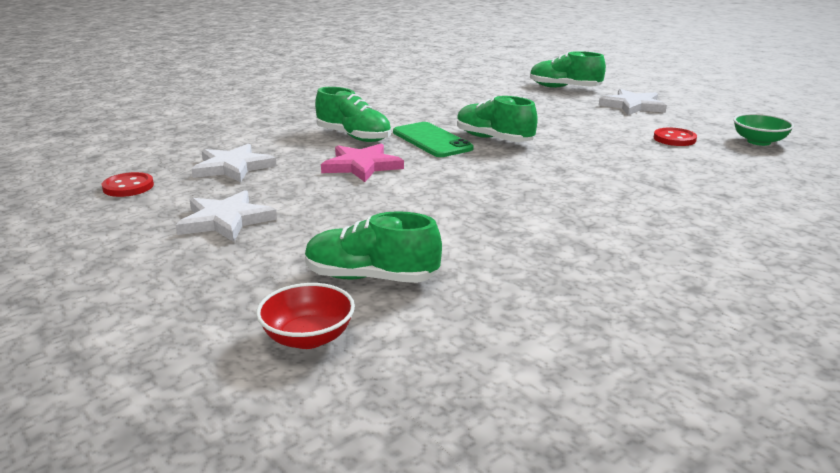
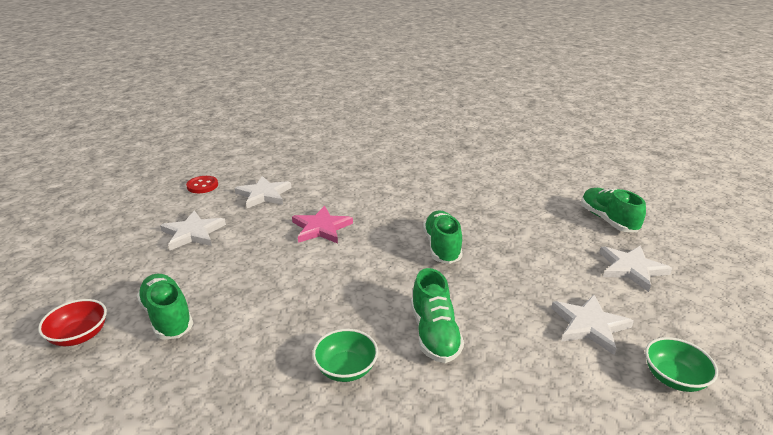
camera: 45 degrees right, 5 degrees up
(354, 137) = (363, 201): green shoe -> green shoe (434, 334)
(431, 140) = (400, 227): green phone -> none
(598, 226) = (346, 368): none -> green bowl
(674, 139) = (589, 325): red button -> white star

